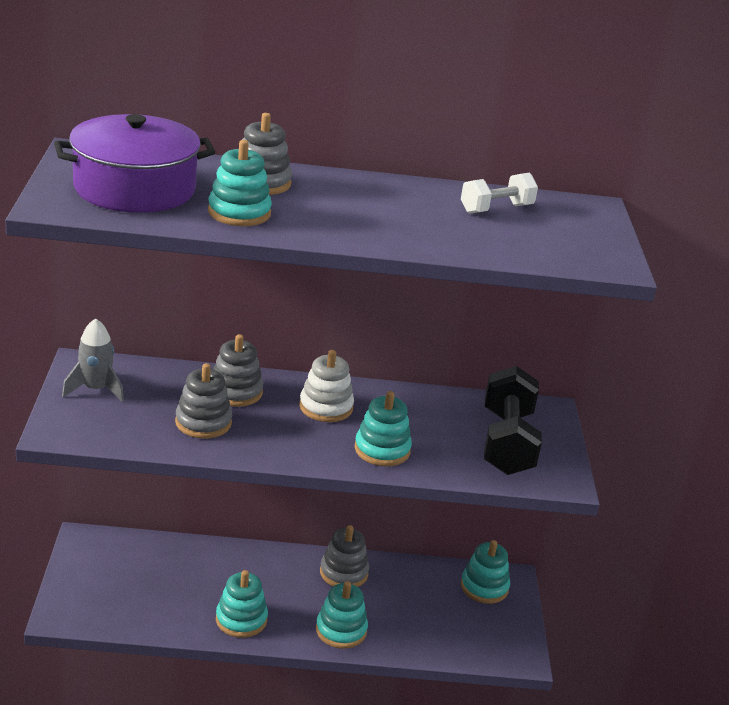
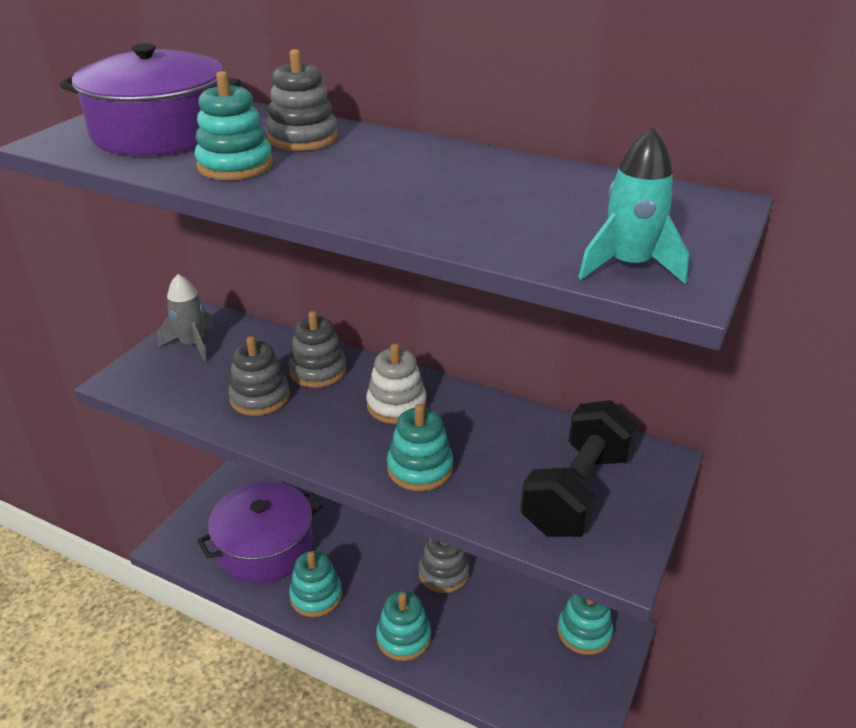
camera: 30 degrees right, 5 degrees up
(162, 592) = (265, 546): none -> purple pot
(496, 209) = (565, 192): white dumbbell -> none
(579, 256) = (629, 266): none -> turquoise rocket

